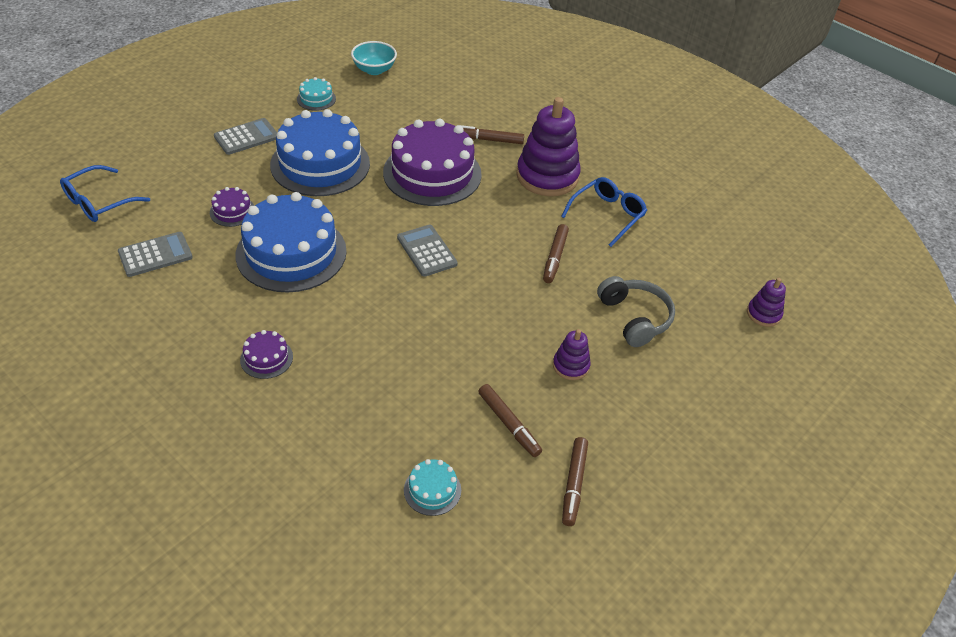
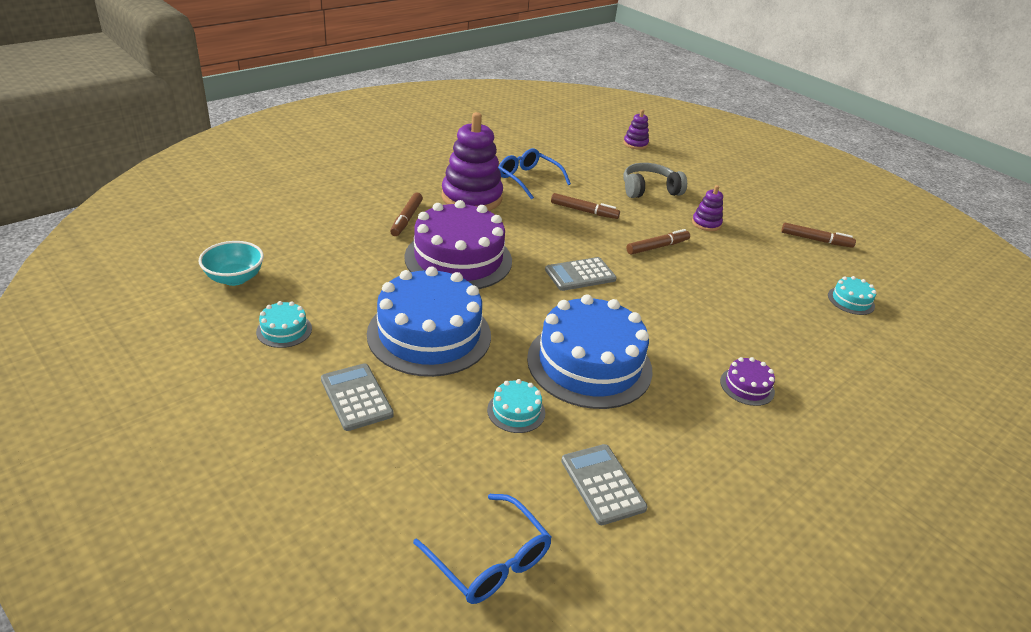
camera: 85 degrees left, 10 degrees down
(232, 211) = (516, 411): purple cake -> turquoise cake
(509, 424) = (773, 258): brown marker -> brown marker (657, 247)

